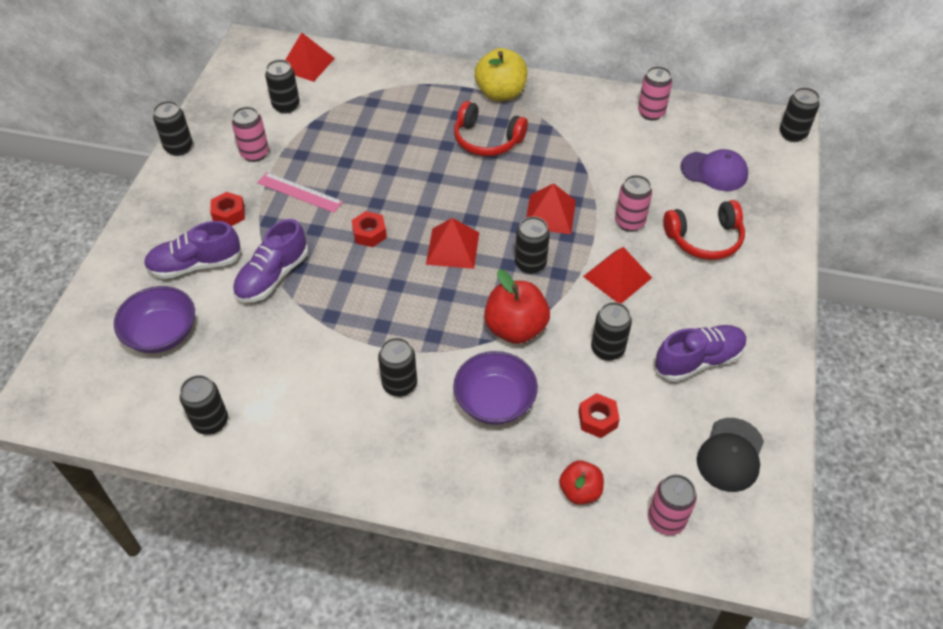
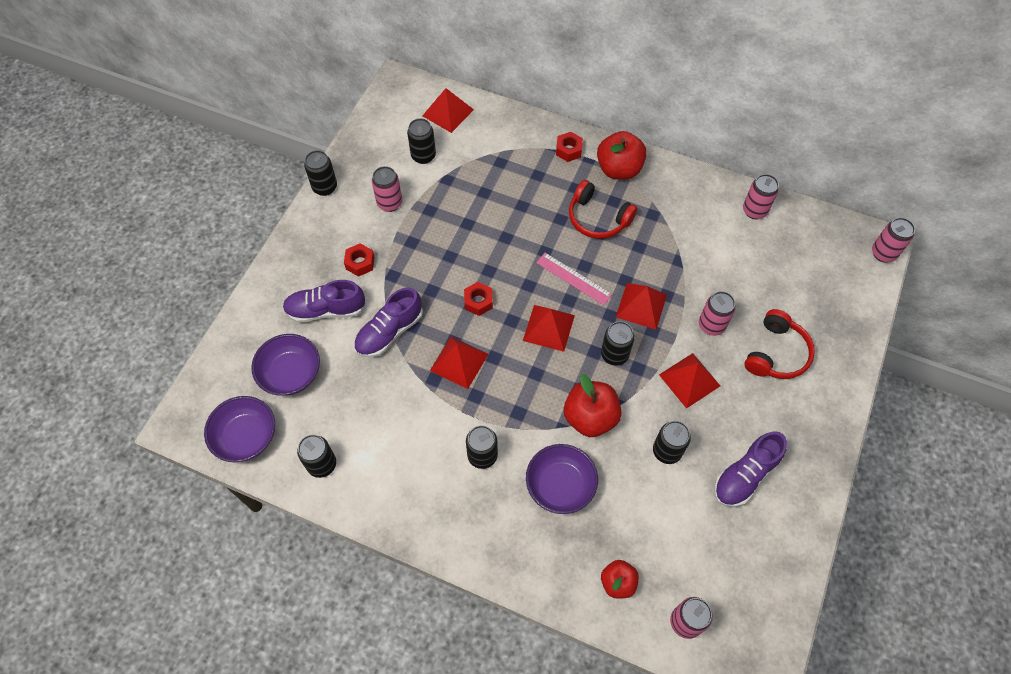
camera: 10 degrees right, 10 degrees up
(115, 406) = (246, 437): none -> purple bowl
(299, 192) = (423, 249): pink ruler -> pink ruler (573, 278)
(357, 295) = (459, 362): none -> red pyramid
(500, 93) = (619, 169): yellow apple -> red apple
(597, 419) = (645, 518): red nut -> red nut (568, 150)
(698, 360) = (745, 476): purple shoe -> purple shoe turned 150 degrees clockwise
(704, 239) = (776, 353): red headphones -> red headphones turned 60 degrees counterclockwise
(714, 171) = (800, 283): purple cap -> none
(730, 455) = (753, 571): black cap -> none
(792, 134) = (883, 253): black can -> pink can

